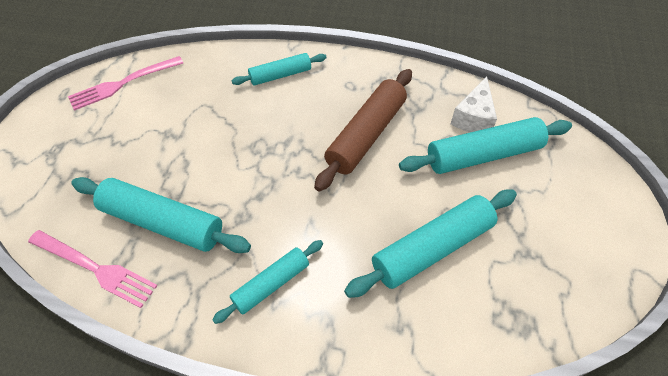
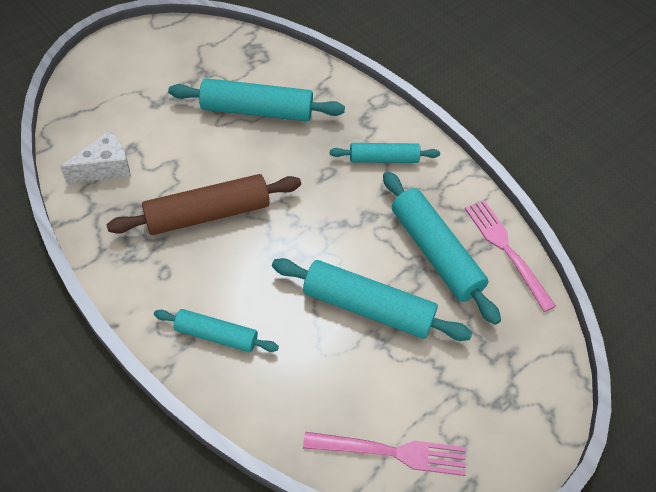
camera: 145 degrees left, 0 degrees up
(483, 155) = (141, 138): turquoise rolling pin -> turquoise rolling pin (368, 307)

